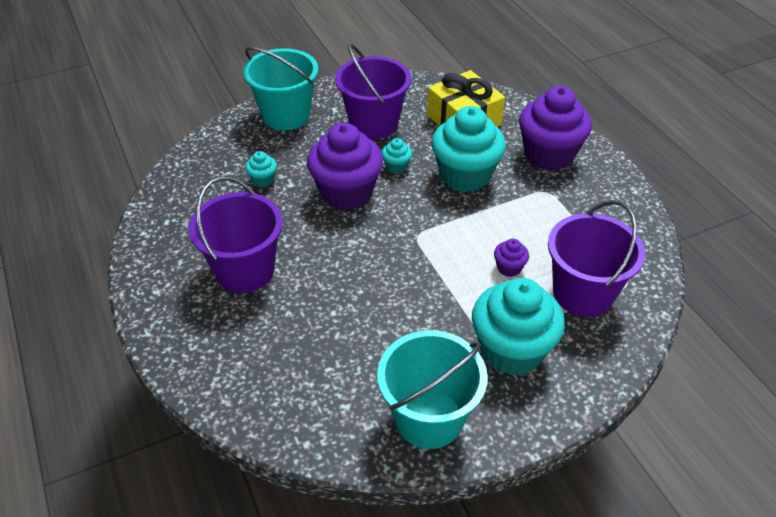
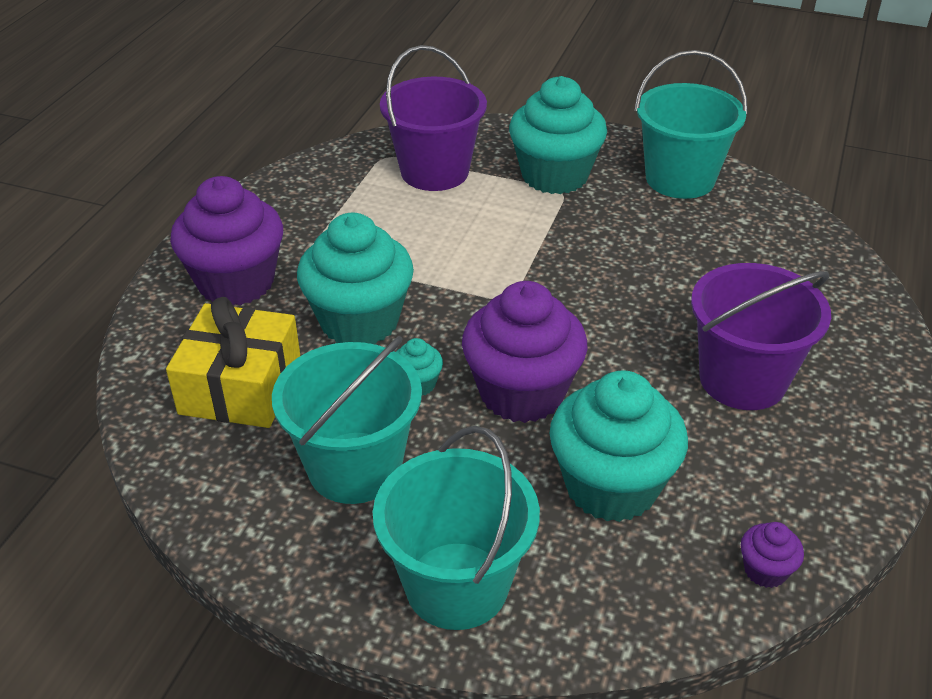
camera: 135 degrees left, 5 degrees down
(263, 180) = (611, 486): turquoise cupcake -> turquoise cupcake, size x2.33
(373, 124) = (355, 467): purple bucket -> turquoise bucket
(509, 268) = (463, 221): purple cupcake -> purple cupcake (765, 570)

